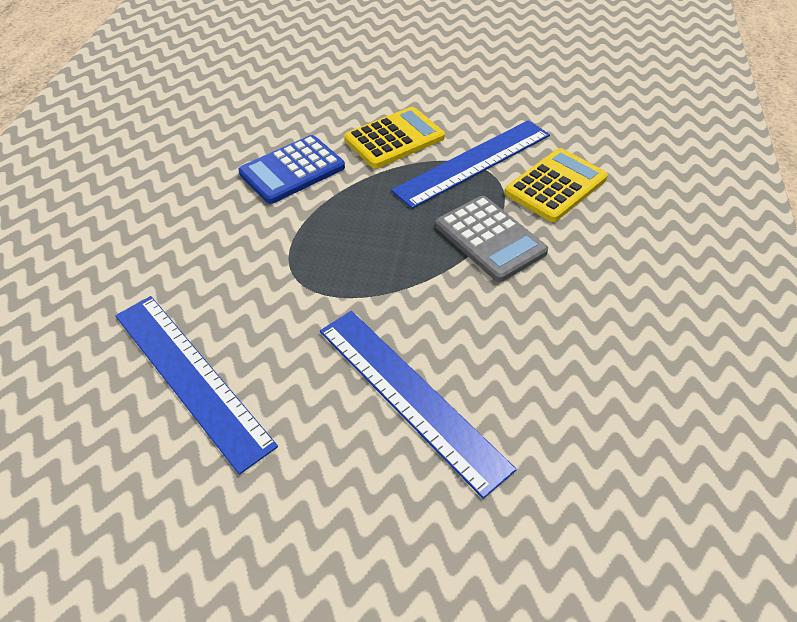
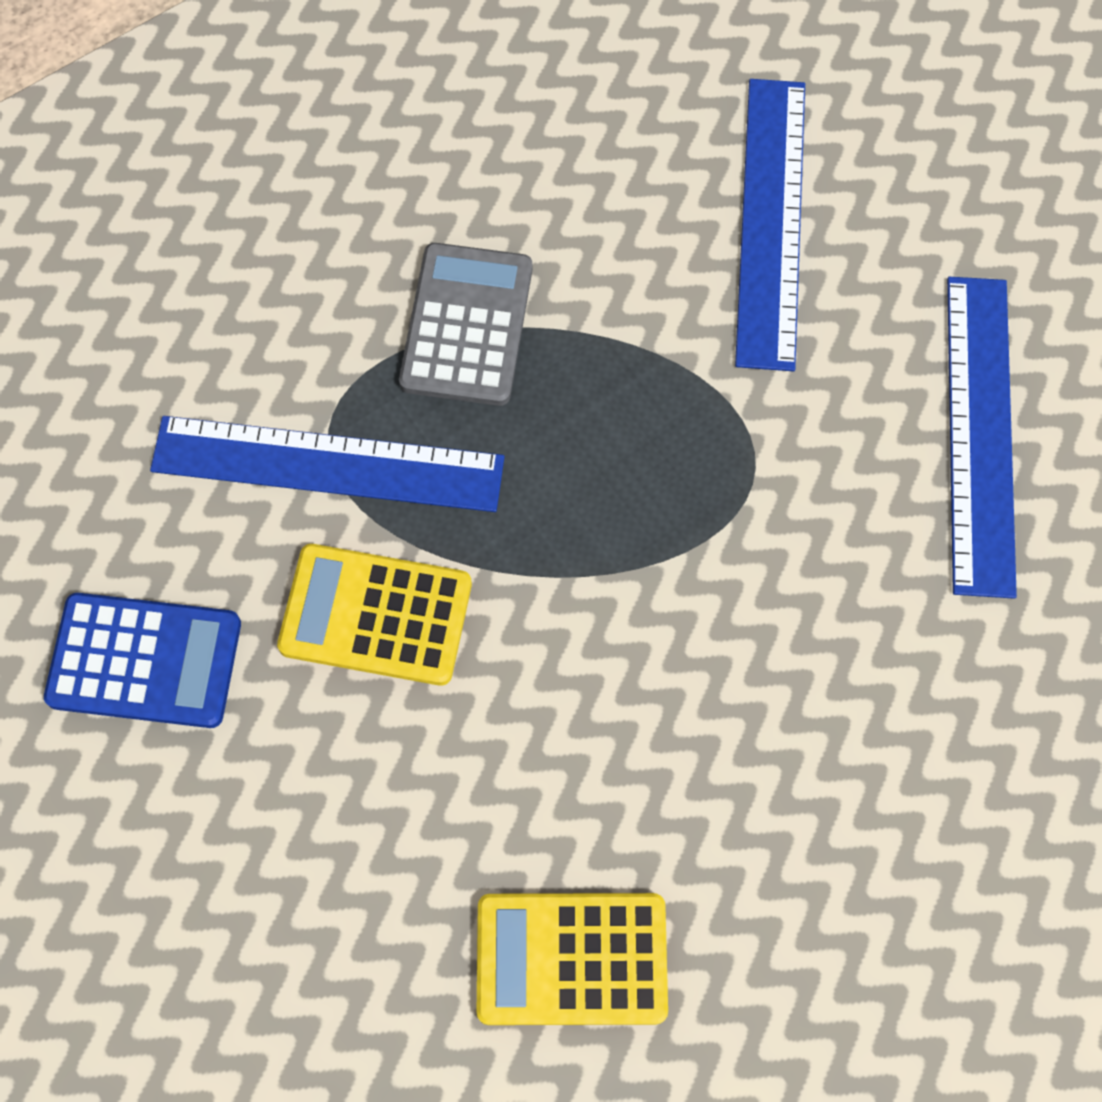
camera: 135 degrees left, 20 degrees up
(292, 170) = (587, 681): blue calculator -> blue calculator (144, 661)
(556, 186) = (281, 329): yellow calculator -> yellow calculator (571, 958)

